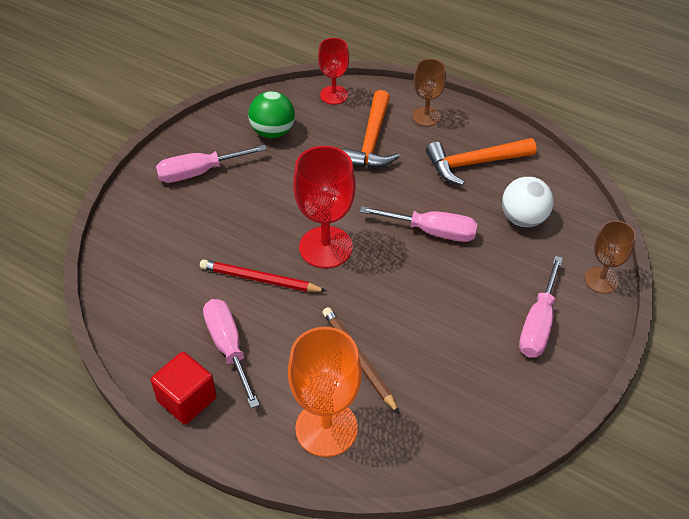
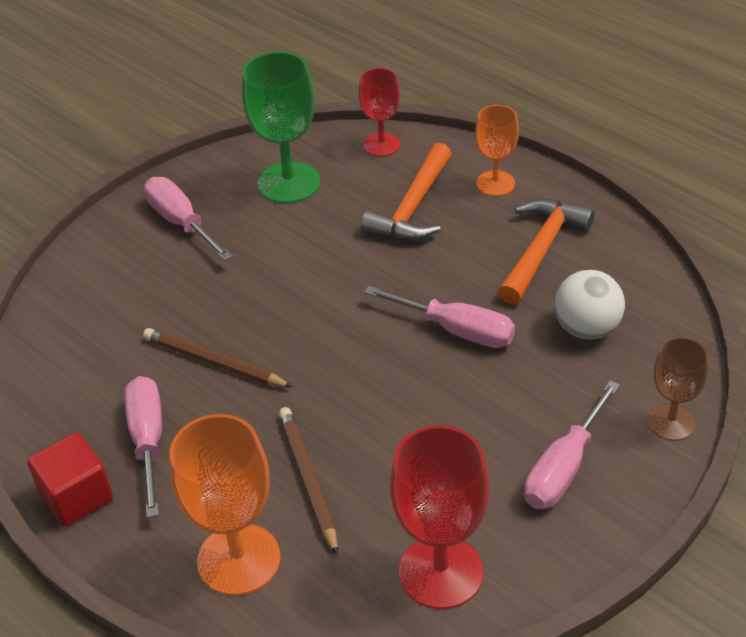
camera: 15 degrees right, 5 degrees down
(199, 172) = (181, 222): pink screwdriver -> pink screwdriver turned 60 degrees clockwise
(260, 279) = (214, 362): red pencil -> brown pencil
(273, 132) = (289, 183): green ball -> green goblet
(325, 247) = (310, 333): red goblet -> red goblet (441, 572)
(426, 116) = (495, 183): brown goblet -> orange goblet
(474, 163) = (541, 250): orange hammer -> orange hammer turned 120 degrees clockwise

